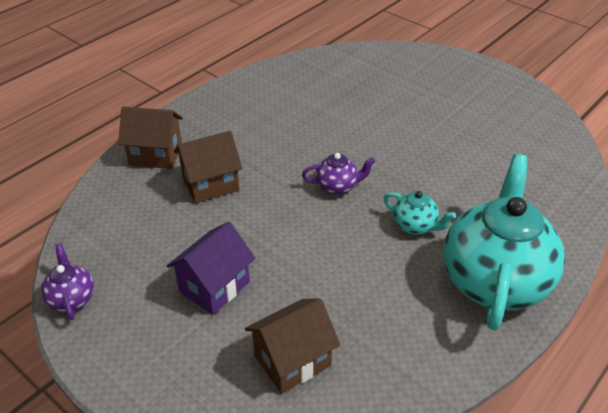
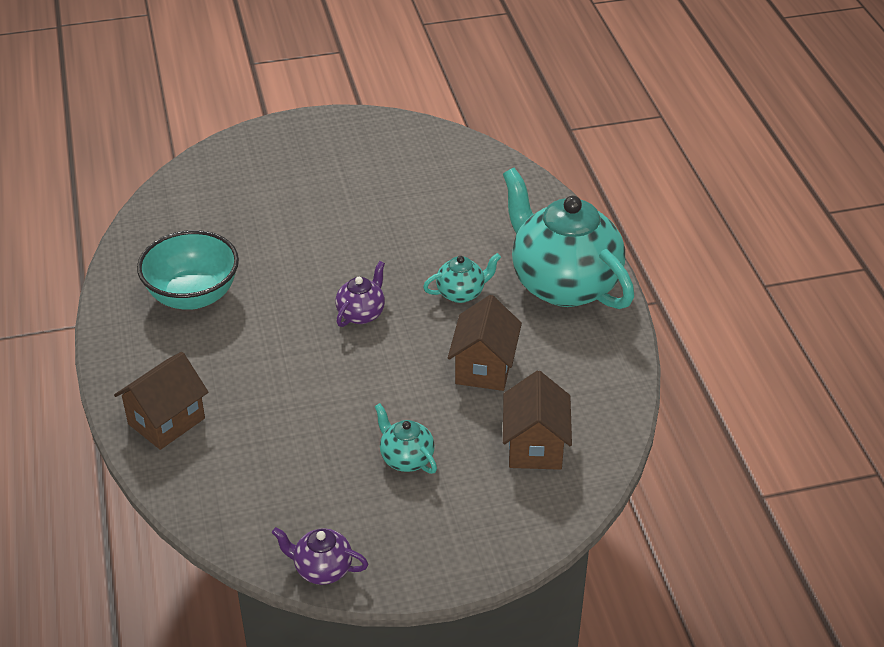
camera: 55 degrees left, 0 degrees up
(210, 184) = (262, 399): brown house -> brown house (484, 368)
(214, 287) = (406, 458): purple house -> turquoise teapot
(275, 108) = (193, 296): none -> turquoise bowl

